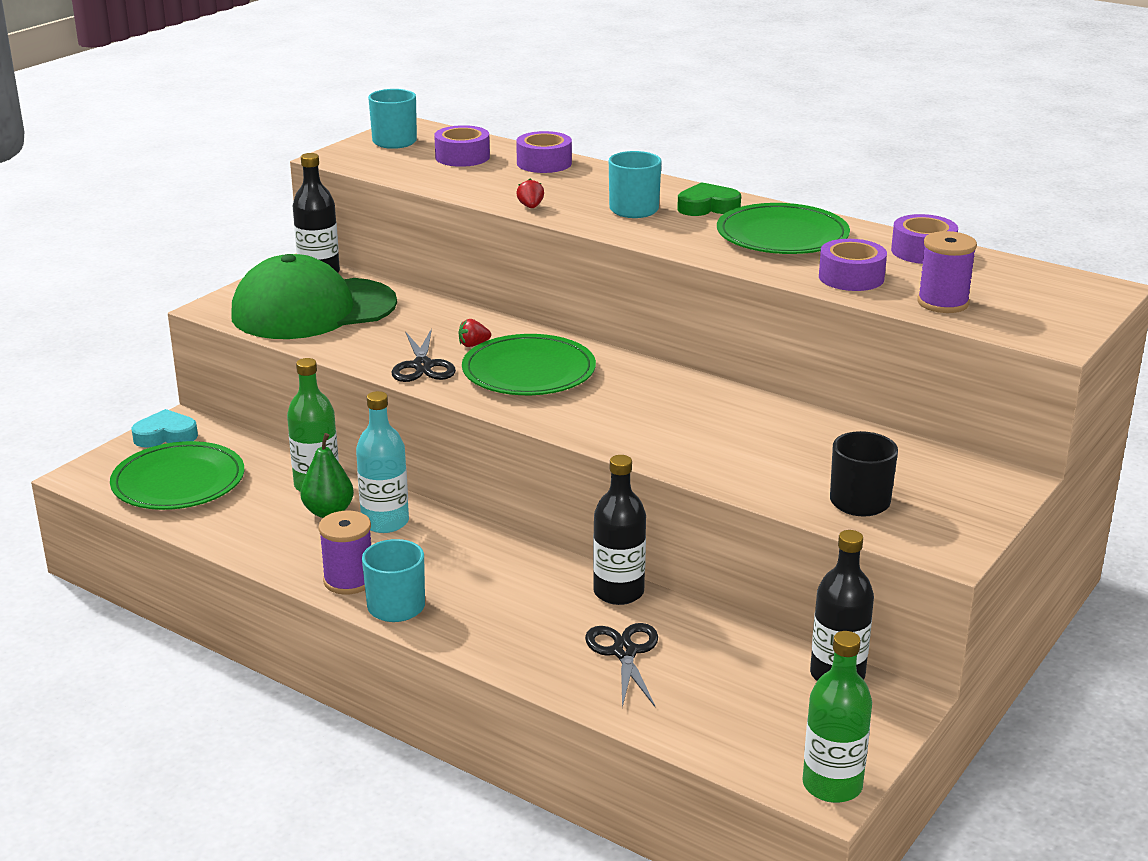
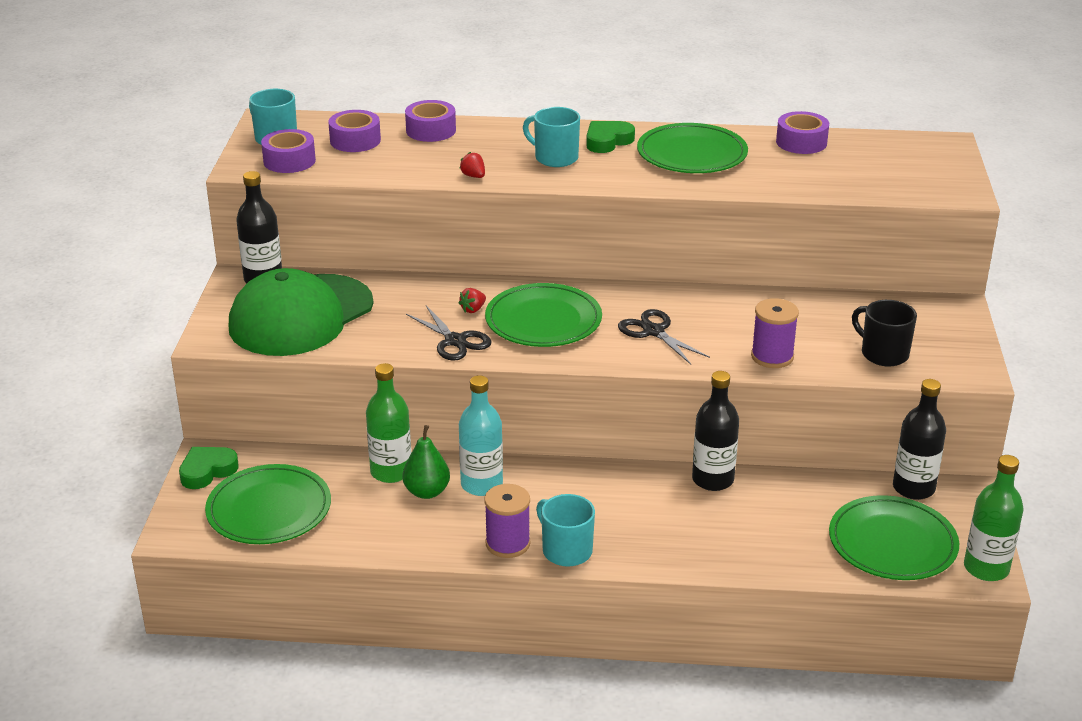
camera: 30 degrees left, 5 degrees up
(165, 435) = (207, 471): turquoise heart -> green heart
(624, 652) = (764, 524): black scissors -> black scissors (653, 331)
(748, 720) = (892, 543): none -> green plate
(851, 277) = (780, 178): purple tape -> purple tape (289, 161)
(943, 303) = (863, 183): purple spool -> purple spool (772, 357)

